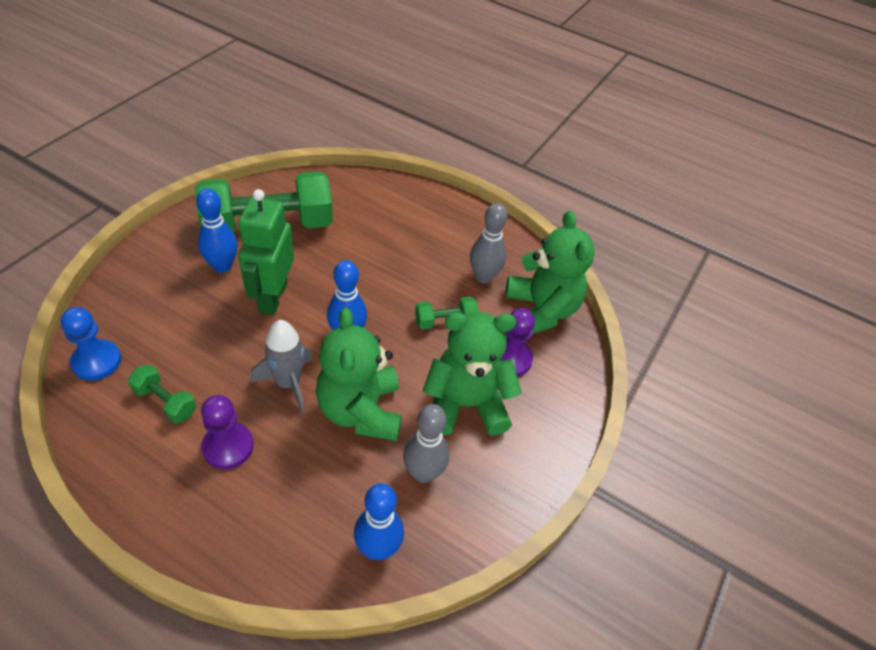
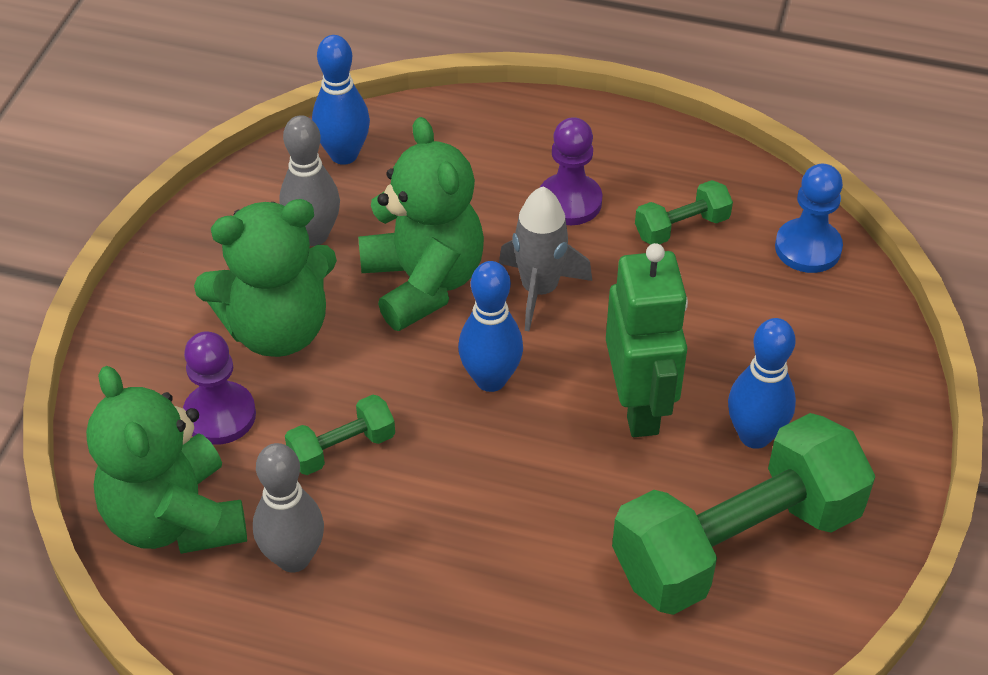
camera: 170 degrees right, 0 degrees up
(165, 401) = (681, 227): green dumbbell -> green dumbbell turned 45 degrees counterclockwise

